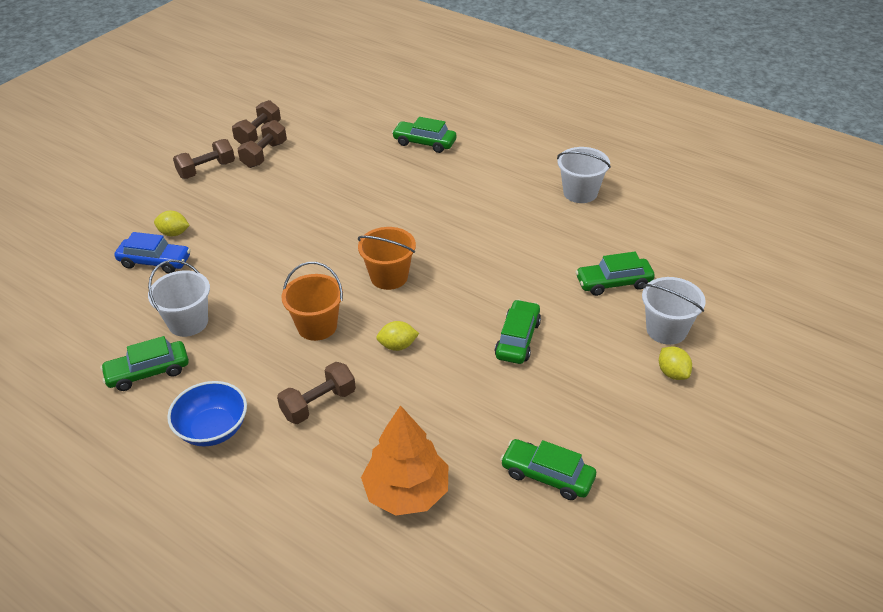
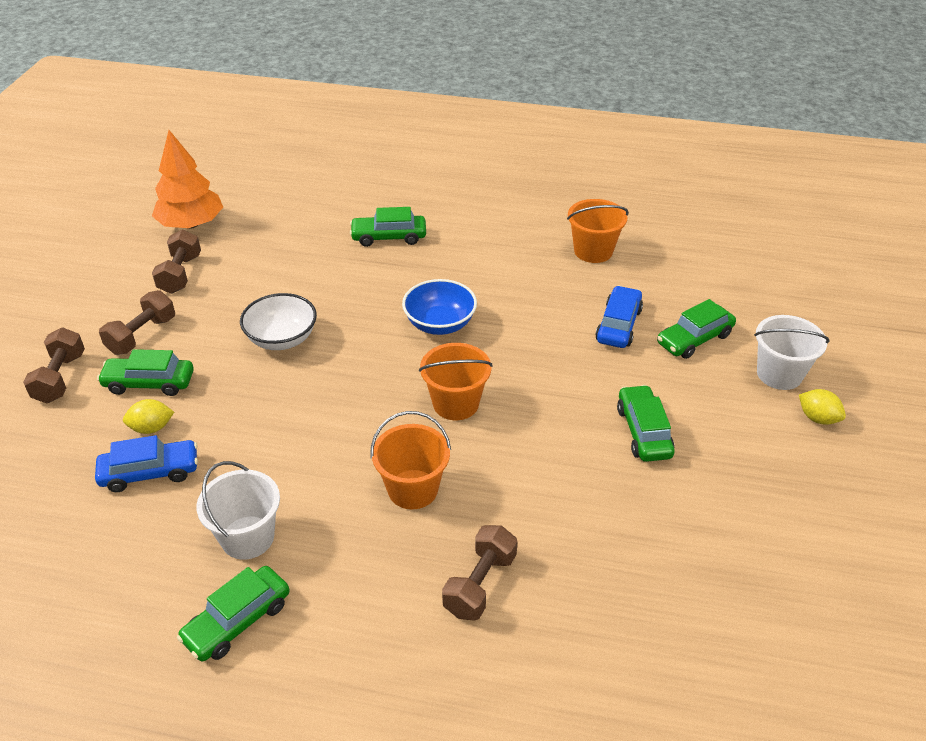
camera: 25 degrees left, 0 degrees up
(213, 429) = (372, 665): blue bowl -> blue bowl (440, 324)
(264, 155) = (205, 298): brown dumbbell -> brown dumbbell (60, 378)
(297, 197) = (282, 339): none -> white bowl
(398, 346) = (521, 482): yellow lemon -> none
(407, 492) = (652, 653): orange tree -> orange tree (191, 224)
(547, 475) = (781, 575): green car -> green car (149, 383)
(558, 255) = (618, 325): none -> blue car
(580, 193) = (593, 251): white bucket -> orange bucket

